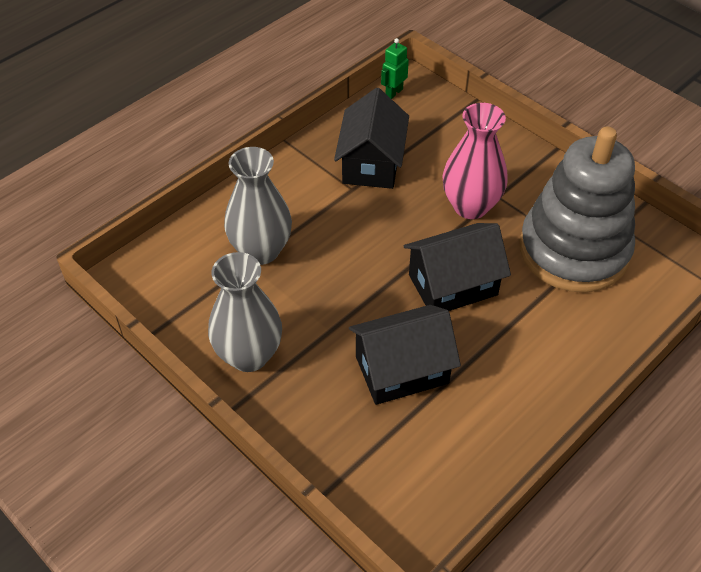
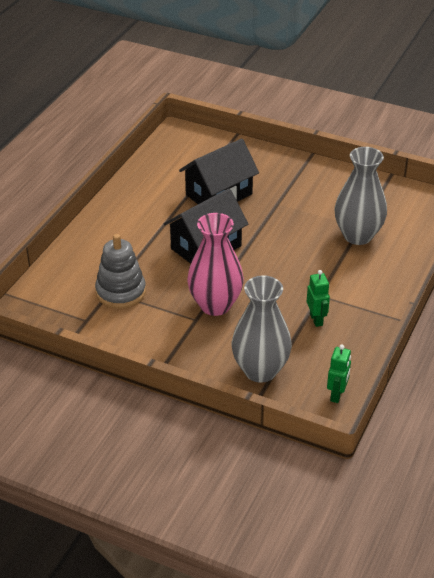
camera: 160 degrees right, 10 degrees down
(249, 355) = (320, 180): grey vase -> grey vase (260, 370)
(371, 163) = (316, 319): black house -> green robot
(573, 250) = (121, 292): grey stacking toy -> grey stacking toy, size x0.55

